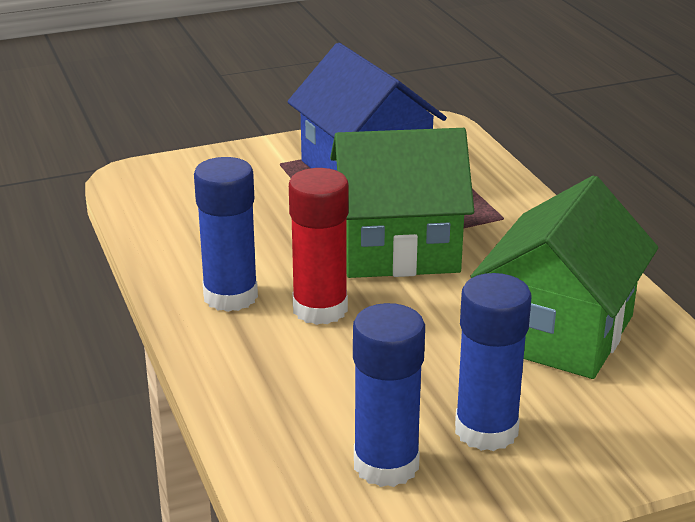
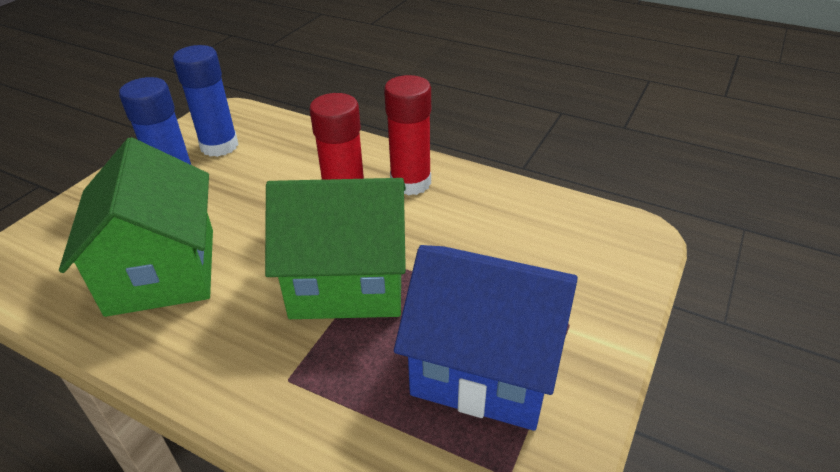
camera: 140 degrees right, 10 degrees up
(230, 296) = (410, 183): blue glue stick -> red glue stick
(397, 248) = (348, 281): green house -> green house turned 45 degrees clockwise

